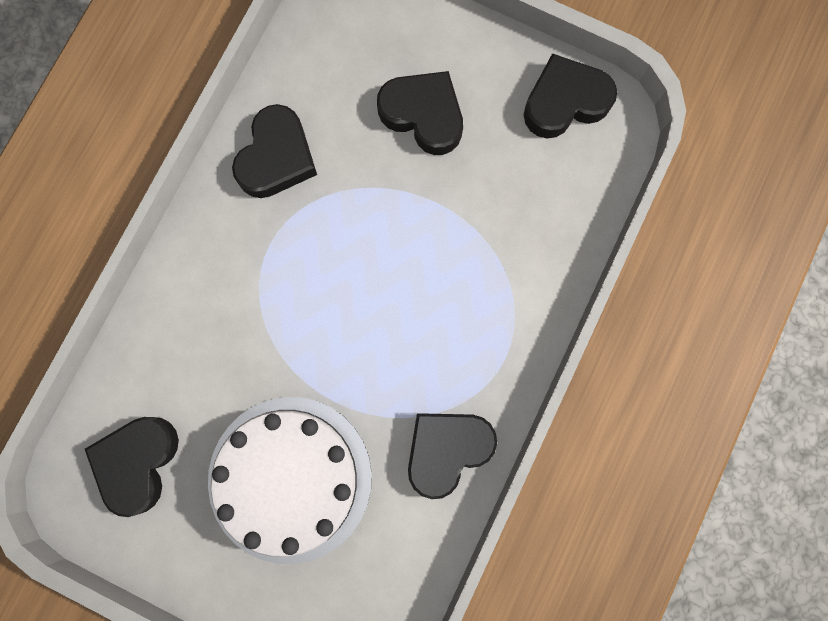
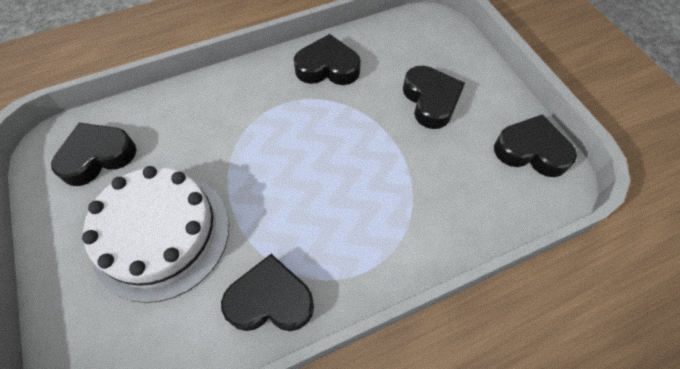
camera: 40 degrees right, 20 degrees down
(277, 158) = (327, 67): black heart -> black heart turned 150 degrees counterclockwise

